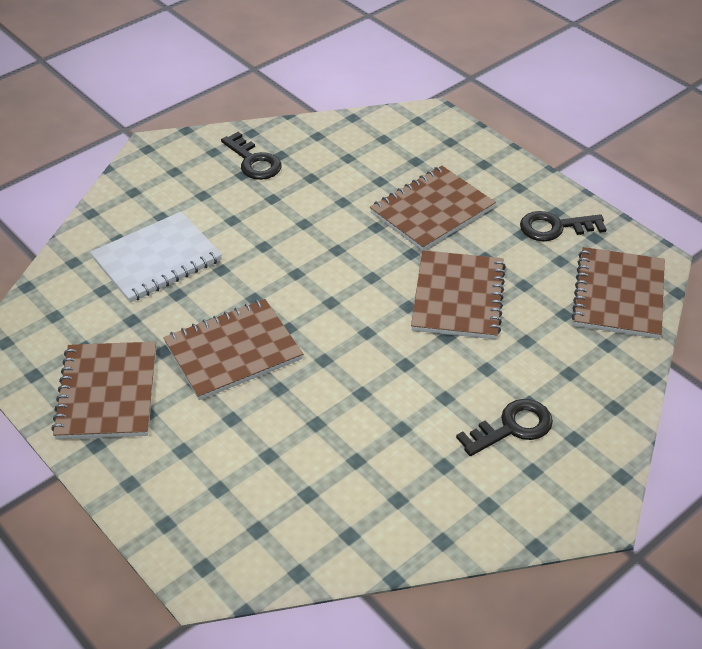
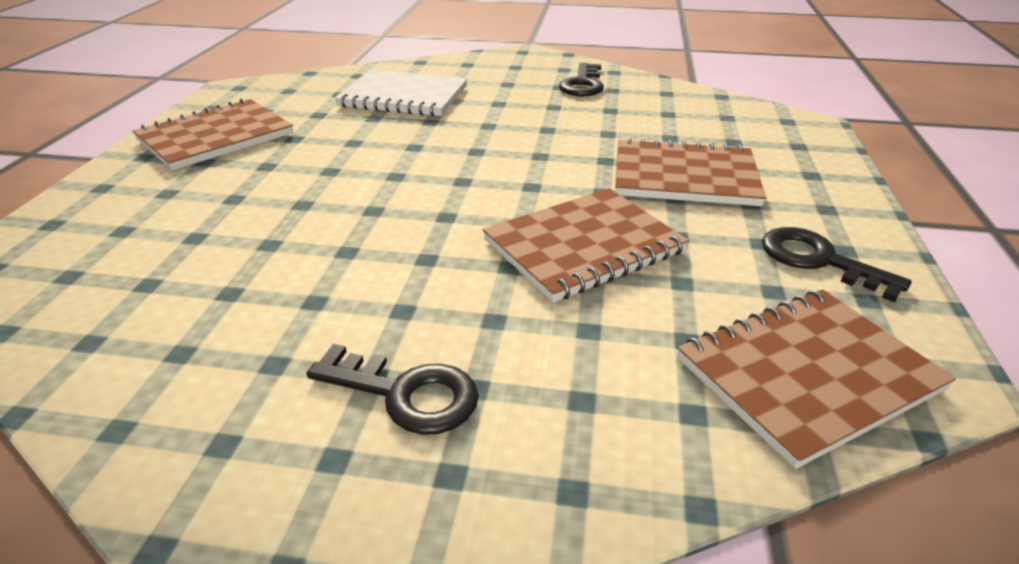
camera: 50 degrees right, 10 degrees down
(233, 351) = (329, 164): brown notebook -> none

